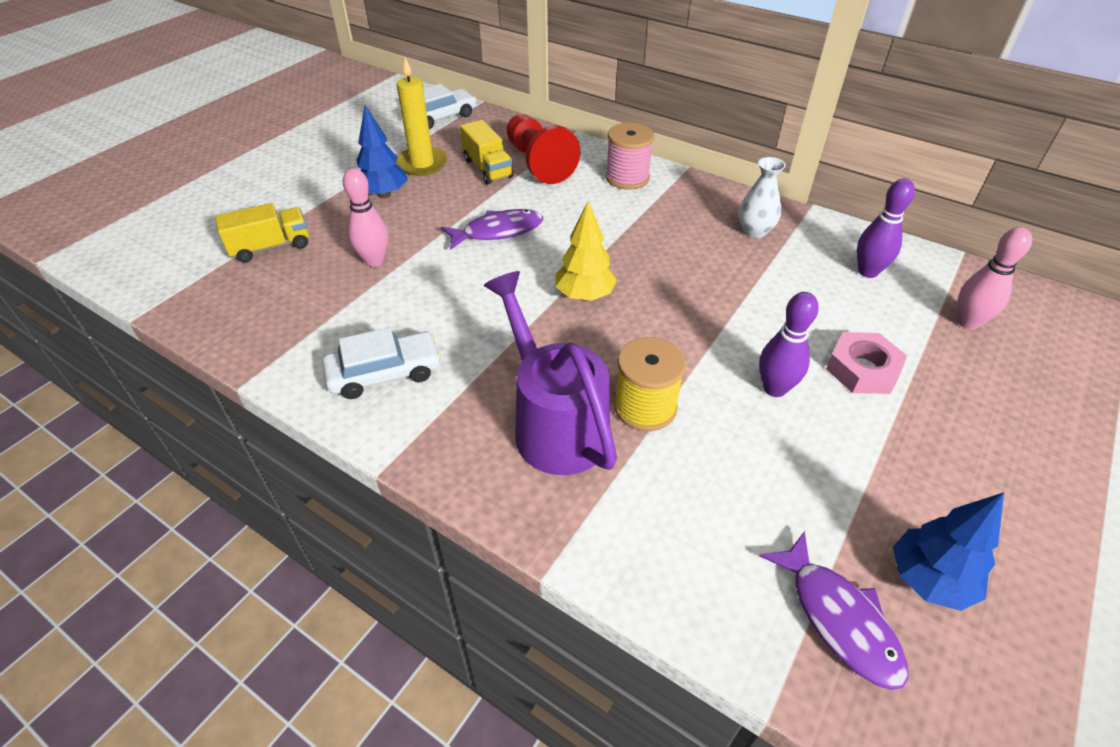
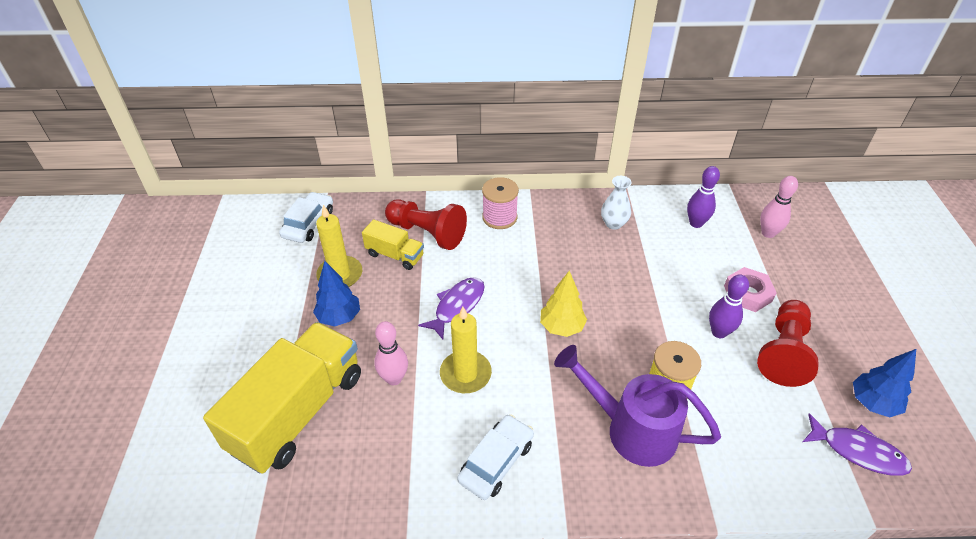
camera: 35 degrees left, 0 degrees up
(271, 247) = (298, 412): yellow truck -> yellow truck, size x2.06
(441, 288) = (465, 374): none -> yellow candle
(846, 452) = (783, 352): none -> red pawn

